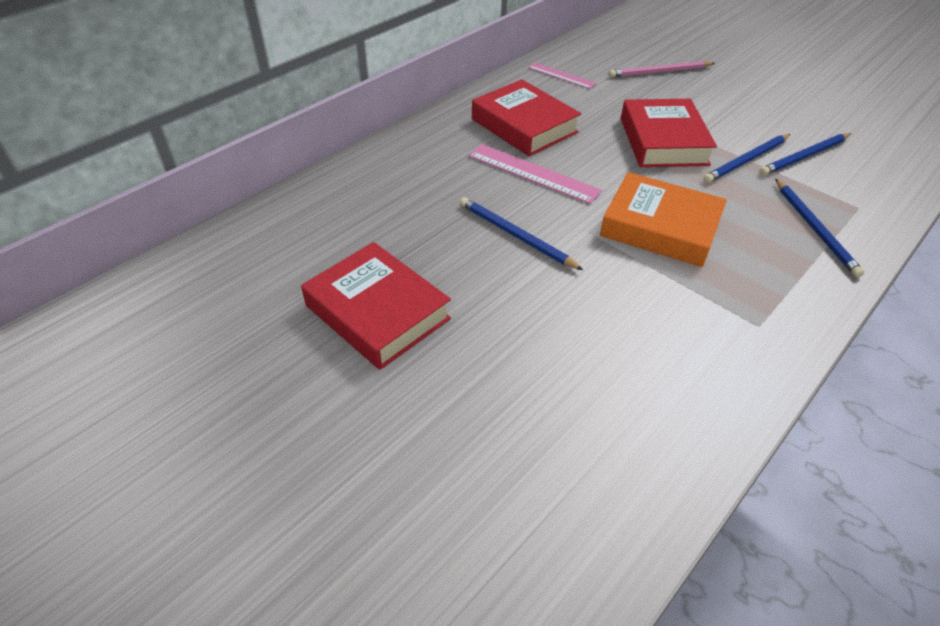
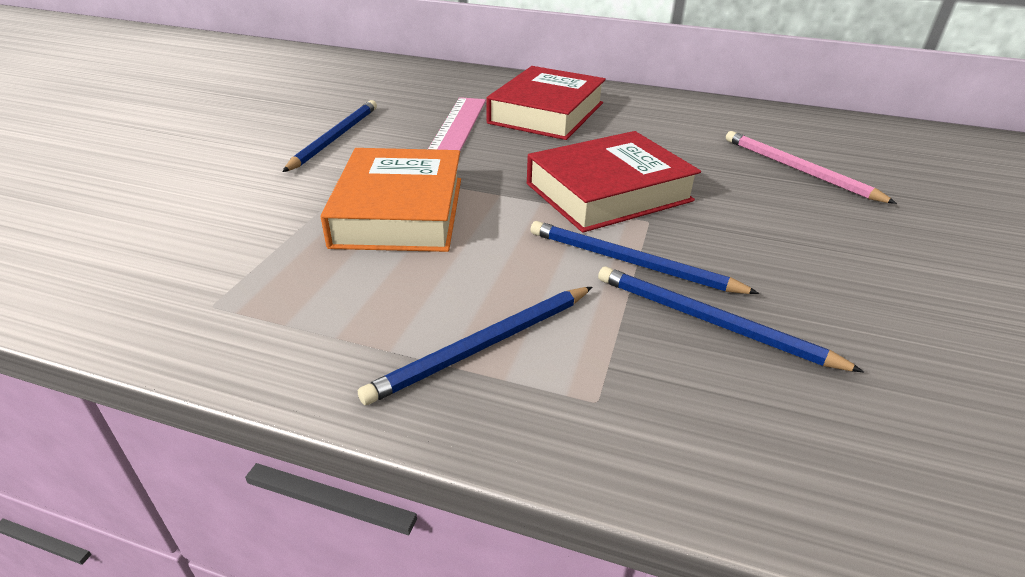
camera: 65 degrees right, 10 degrees down
(377, 312) = (199, 105): red book -> none
(561, 75) = (686, 115): pink ruler -> none

